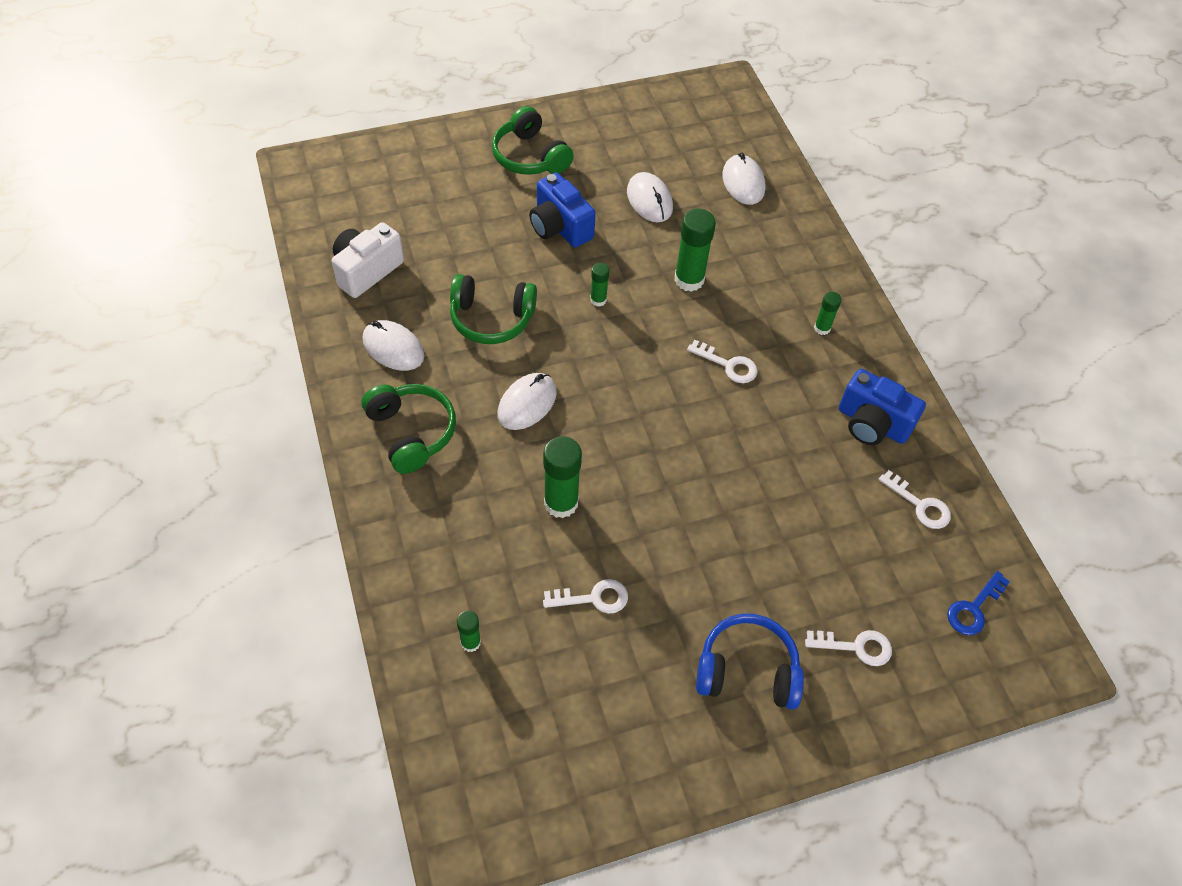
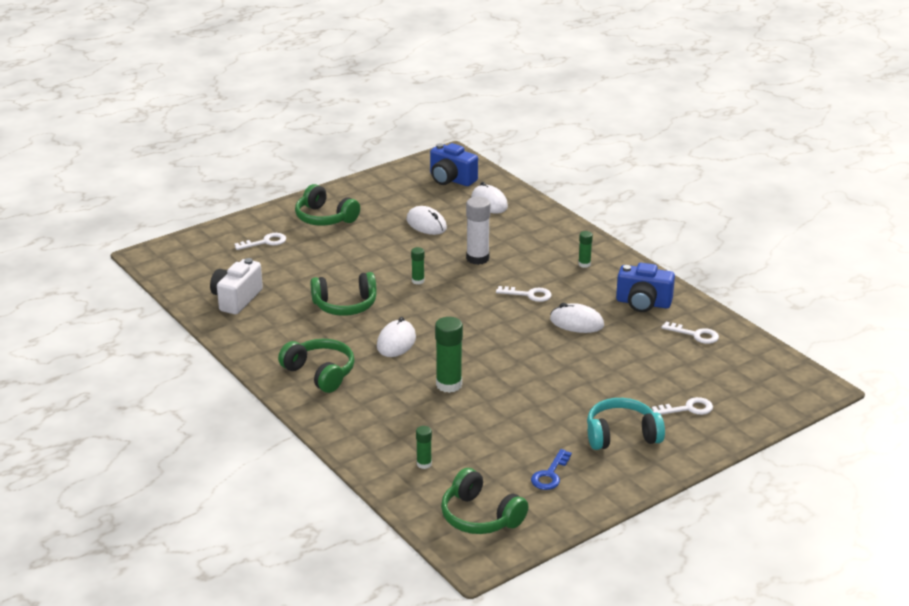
camera: 15 degrees left, 25 degrees down
(393, 348) = (281, 334): white mouse -> white mouse (576, 322)
(501, 768) = (480, 517): none -> green headphones
(559, 227) = (368, 250): blue camera -> blue camera (451, 179)
(594, 598) = (498, 425): white key -> white key (265, 242)
(689, 280) = (477, 258): green glue stick -> white glue stick
(747, 670) = (621, 435): blue headphones -> turquoise headphones
(973, 609) = (755, 375): blue key -> blue key (550, 474)

